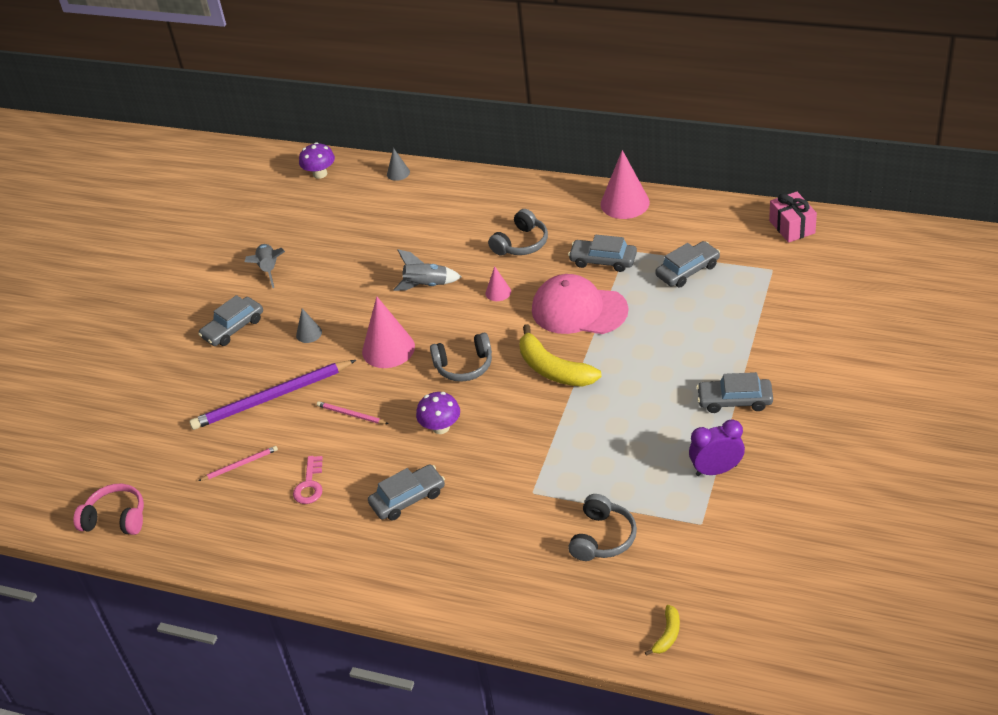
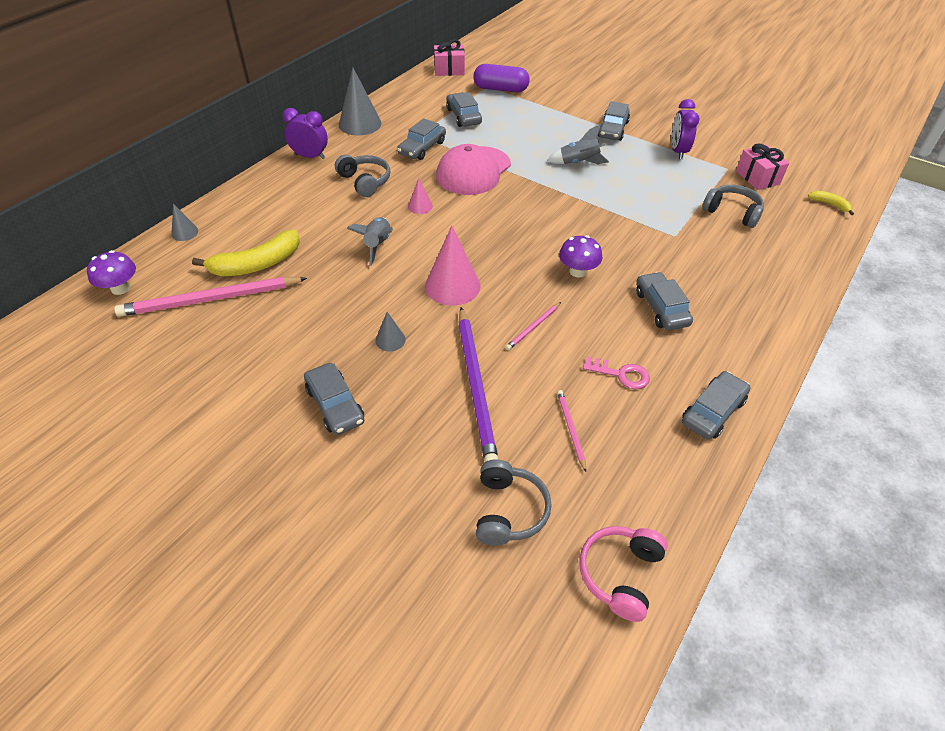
camera: 80 degrees left, 5 degrees up
(269, 269) = (254, 357): grey rocket -> grey rocket (578, 163)
(282, 554) = (713, 411): none -> grey car
(323, 222) = (210, 299): none -> pink pencil
(464, 366) = (505, 243): grey headphones -> grey headphones (508, 510)
(545, 194) = (310, 156): none -> purple clock
(553, 369) = (537, 197): yellow banana -> yellow banana (256, 264)
(625, 203) = (360, 124): pink cone -> grey cone
(695, 556) = (757, 177): none -> pink gift
(773, 282) = (500, 89): none -> purple capsule

